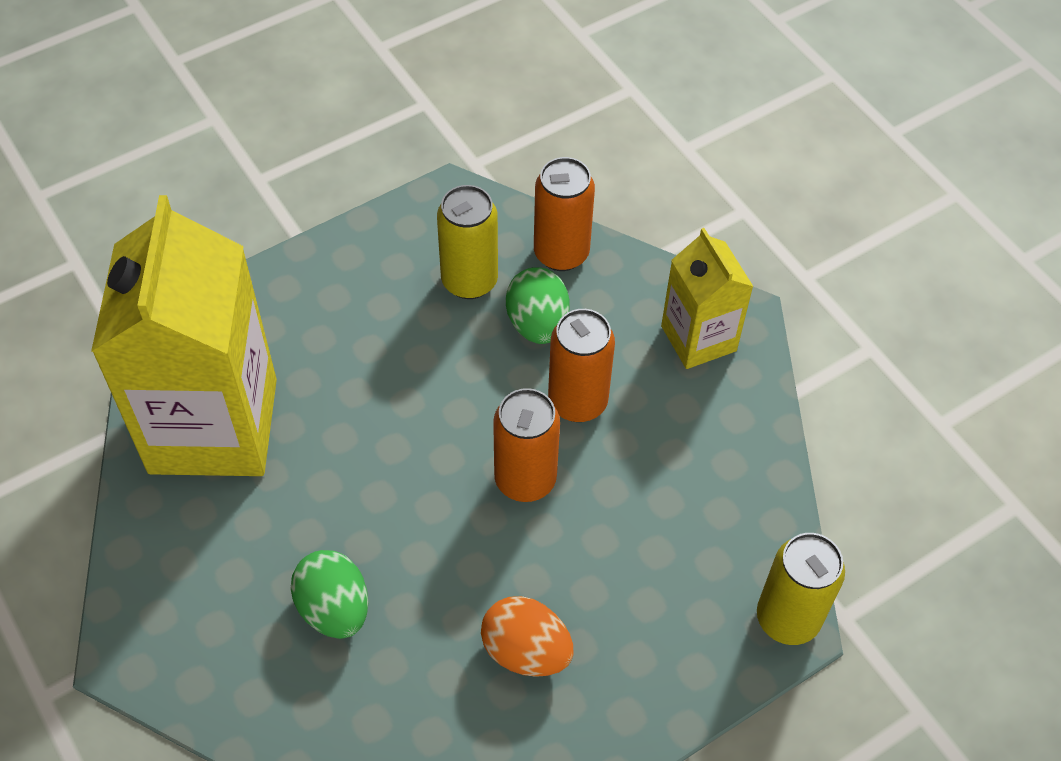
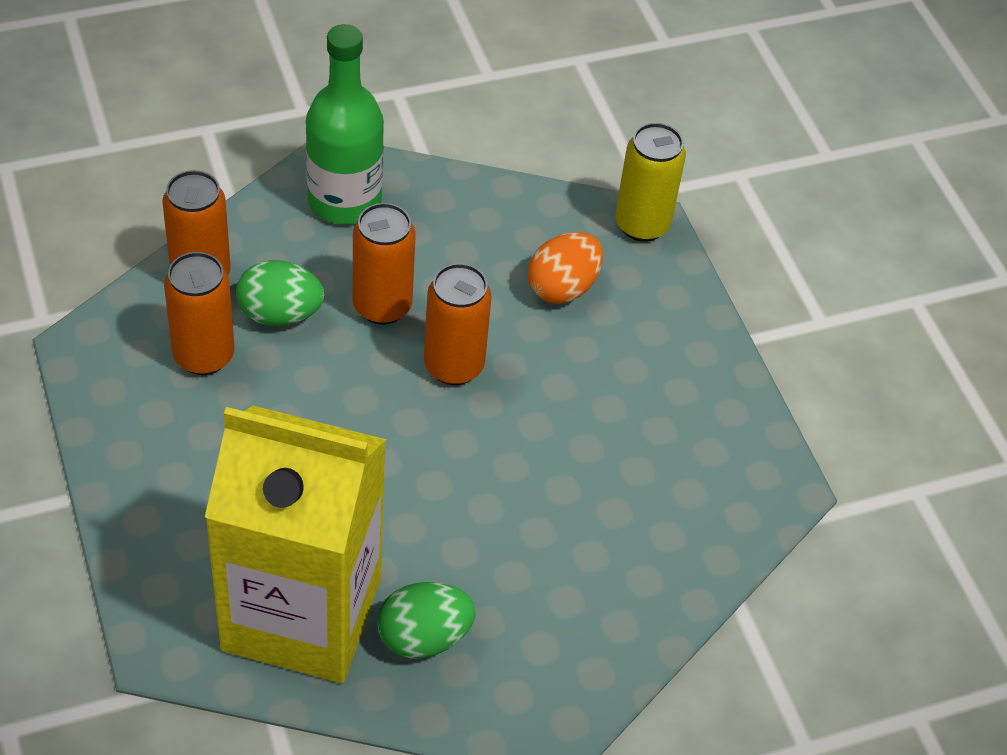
camera: 80 degrees left, 5 degrees down
(334, 608) = (547, 543): green egg -> green egg (424, 637)
(469, 281) = (204, 356): yellow can -> orange can
(526, 651) = (627, 406): orange egg -> orange egg (562, 287)
(698, 338) = (344, 200): yellow carton -> green bottle

